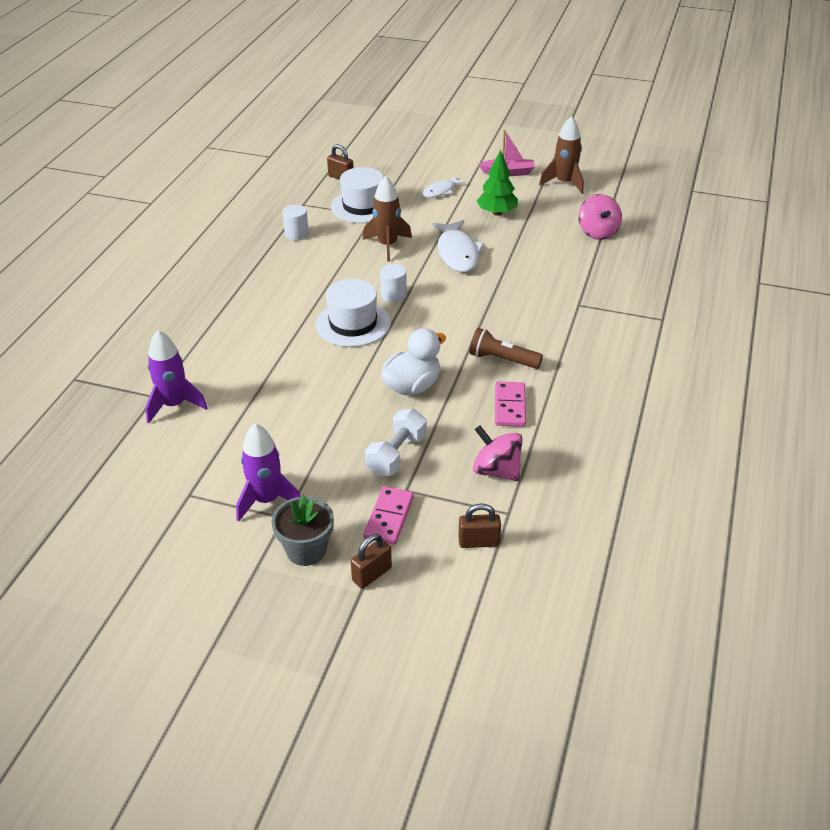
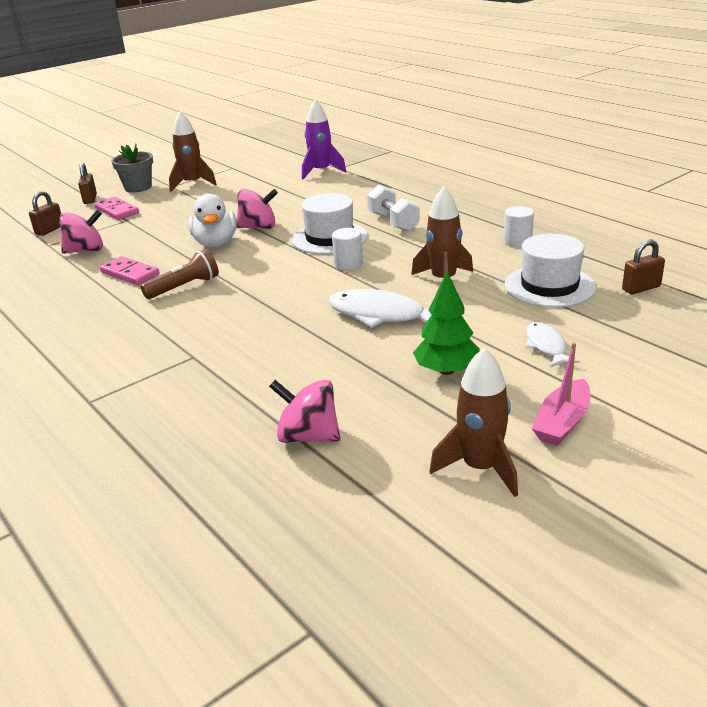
camera: 125 degrees right, 10 degrees down
(267, 500) = (192, 184): purple rocket -> brown rocket
(358, 377) = (258, 227): none -> pink spinning top
(396, 455) = (160, 223): white dumbbell -> white dumbbell (393, 222)

